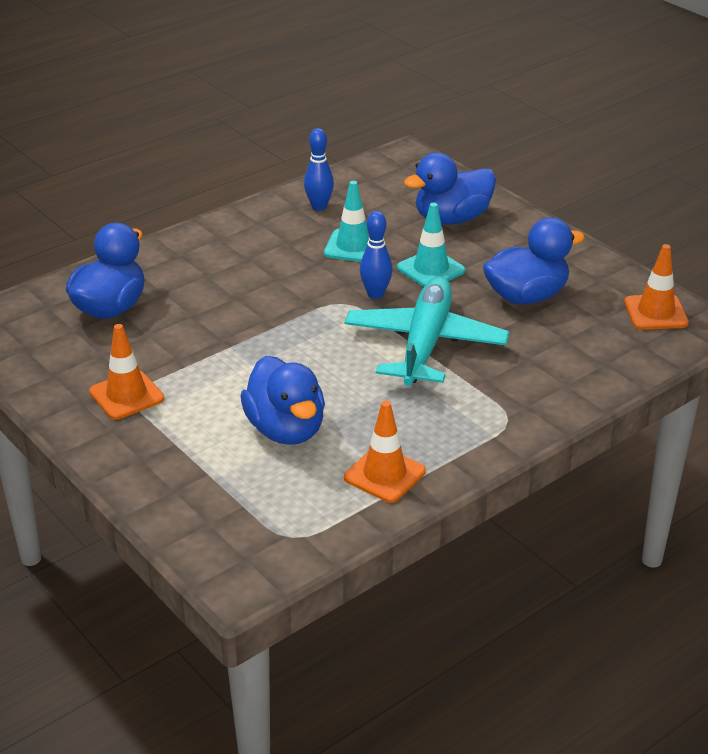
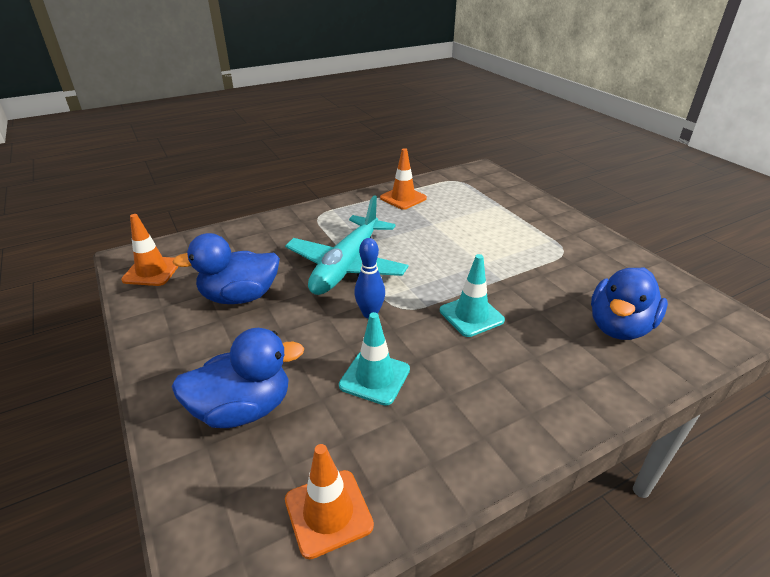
camera: 170 degrees left, 0 degrees up
(126, 395) = (571, 252): orange traffic cone -> orange traffic cone (328, 512)
(286, 430) = (458, 223): blue duck -> none
(319, 207) = (401, 459): blue bowling pin -> none
(431, 269) = (306, 336): turquoise traffic cone -> turquoise traffic cone (471, 315)

